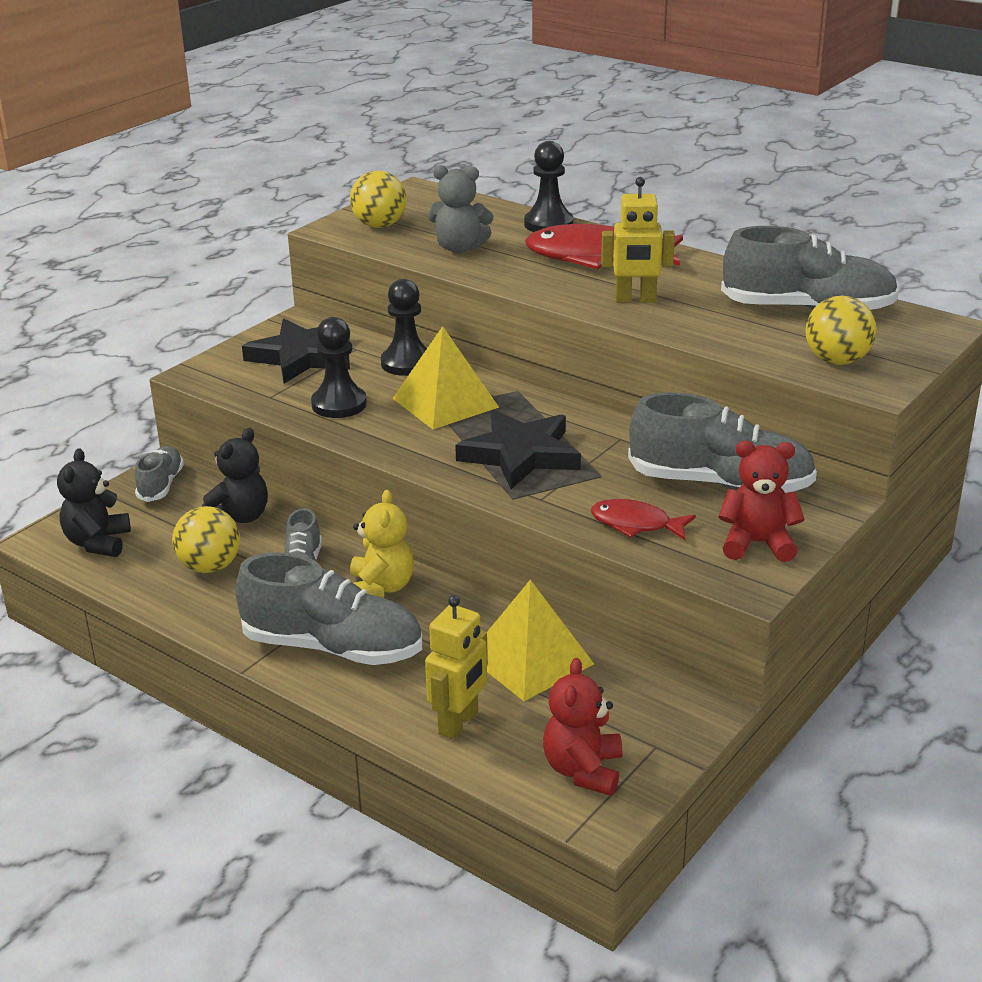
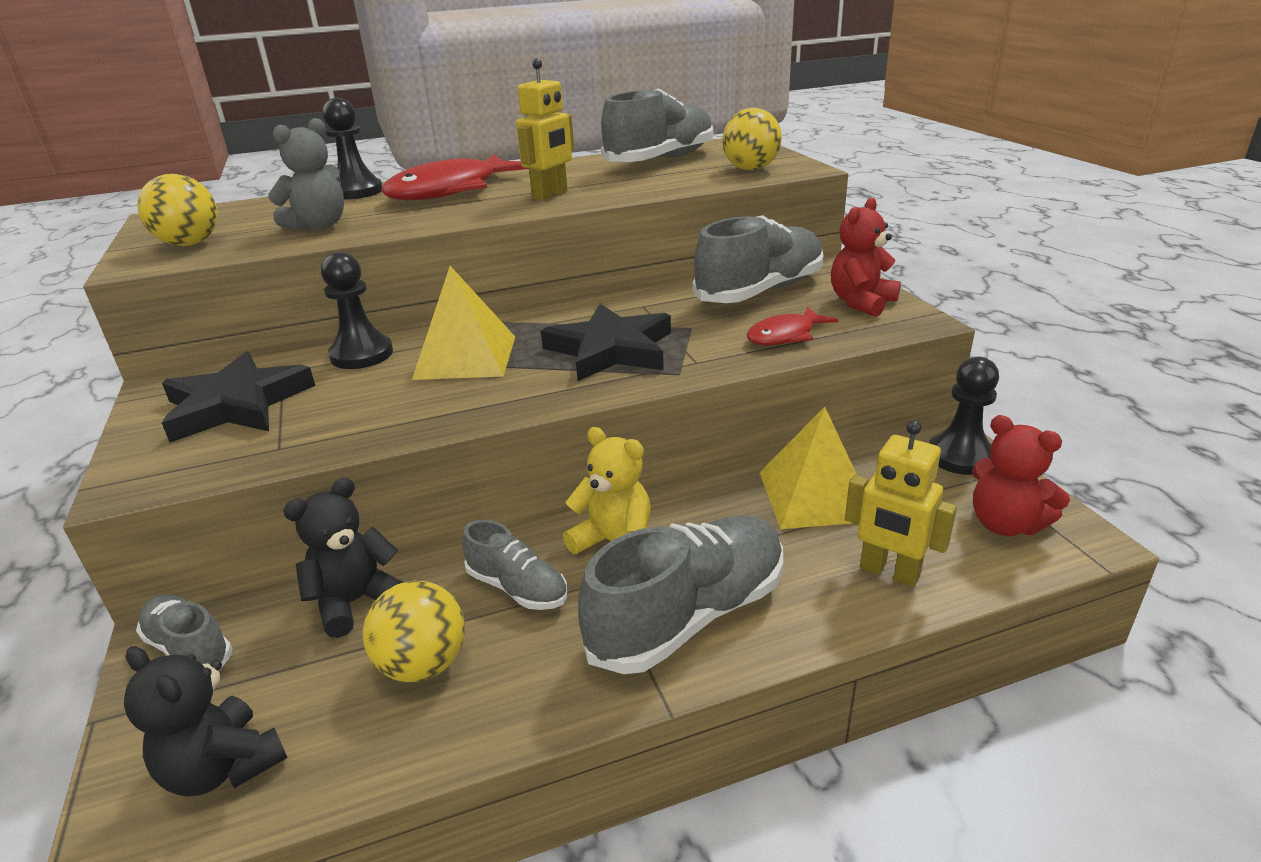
camera: 55 degrees left, 0 degrees up
(239, 517) = (355, 601): black teddy bear -> black teddy bear turned 105 degrees counterclockwise
(339, 404) = (372, 411): black pawn -> black pawn (960, 456)
(459, 723) = (889, 572): yellow robot -> yellow robot turned 150 degrees clockwise

